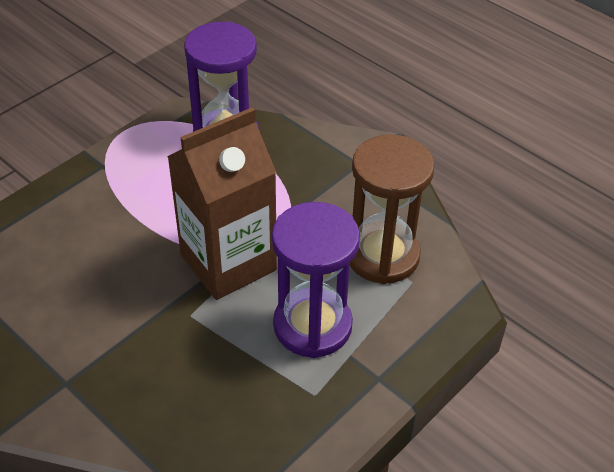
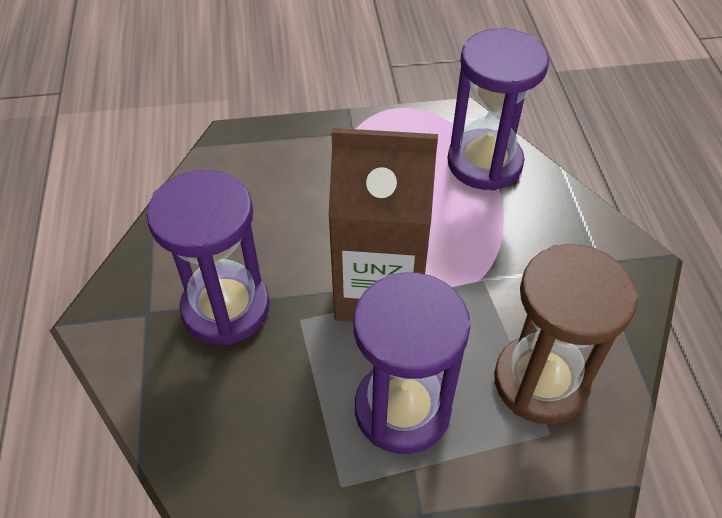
camera: 40 degrees right, 5 degrees up
(126, 341) = (226, 308): none -> purple hourglass

